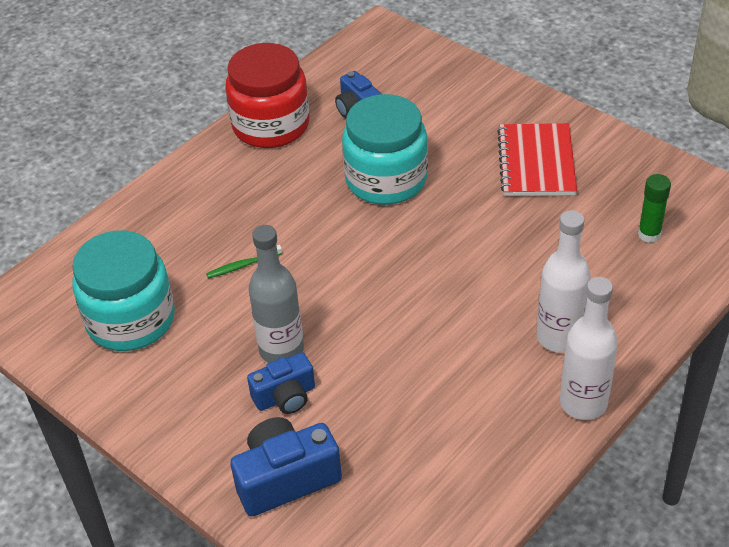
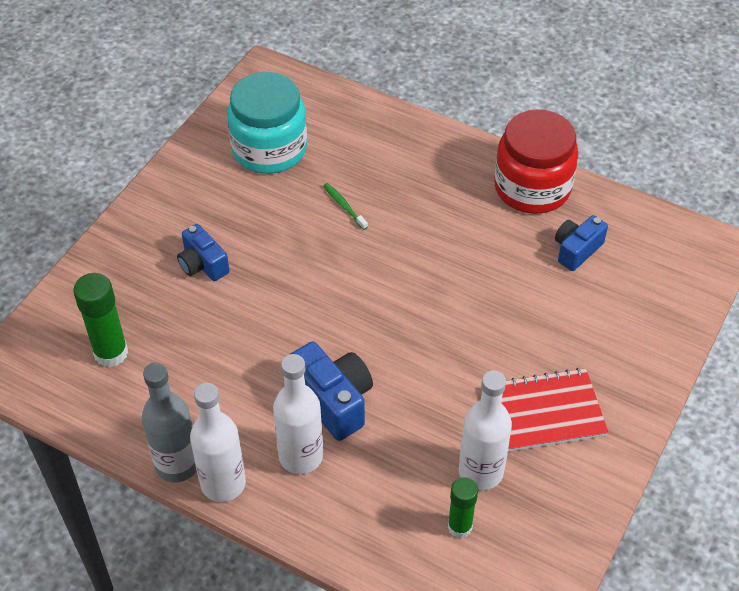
camera: 75 degrees right, 5 degrees up
(281, 350) = (252, 252): grey bottle -> grey bottle (177, 464)
(286, 478) = (121, 281): blue camera -> blue camera (333, 400)
(386, 179) = (481, 289): turquoise jar -> none
(391, 494) = (111, 353): none -> green glue stick
(594, 212) = (480, 472): none -> white bottle

